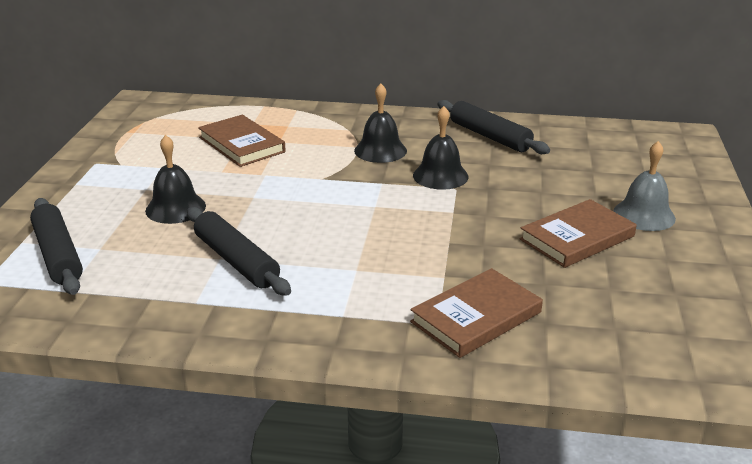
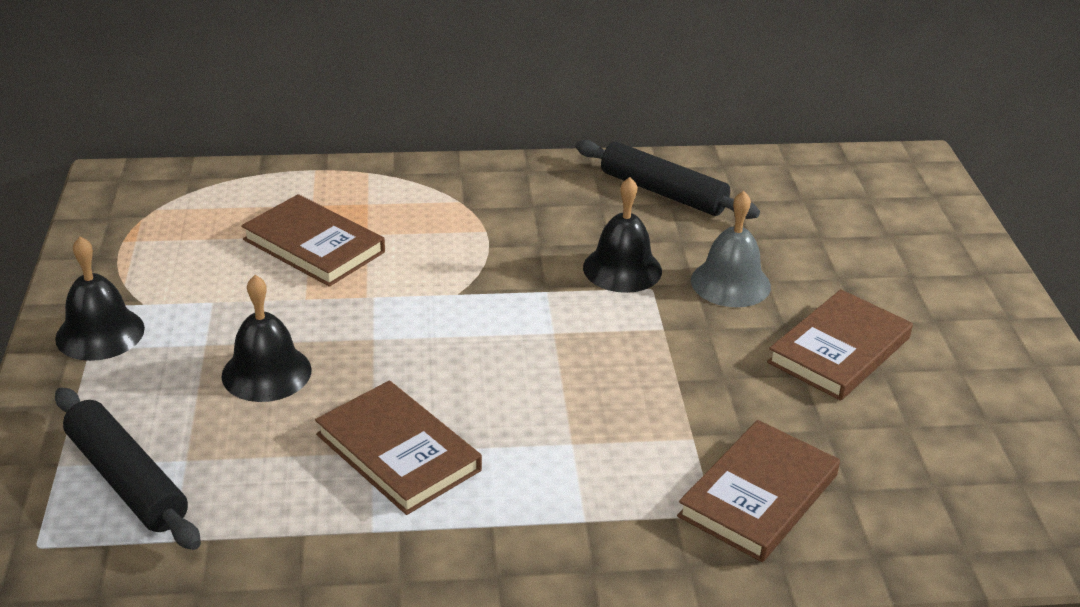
camera: 15 degrees left, 5 degrees up
(236, 261) = (398, 452): black rolling pin -> brown book
(380, 150) = (521, 234): black bell -> black bell (100, 333)
(644, 215) = (909, 302): grey bell -> grey bell (730, 283)

